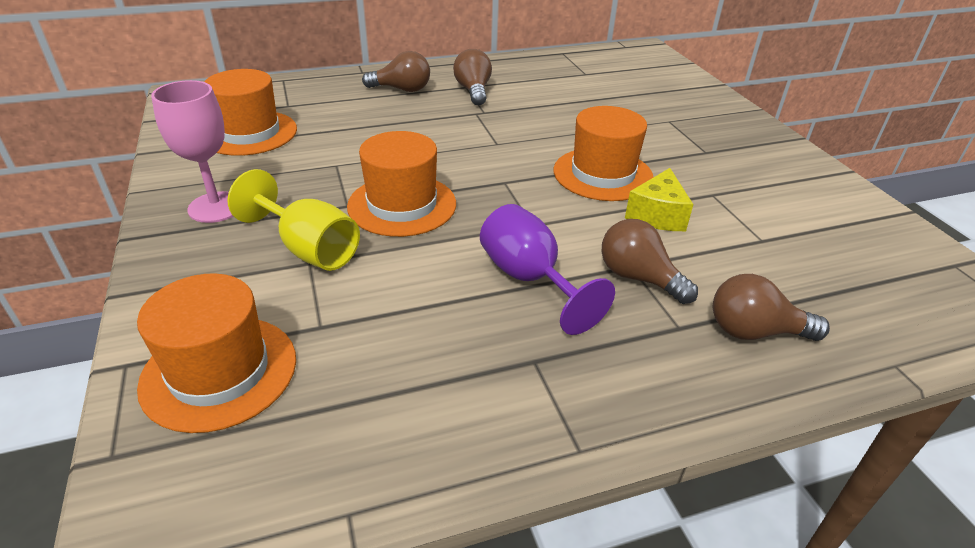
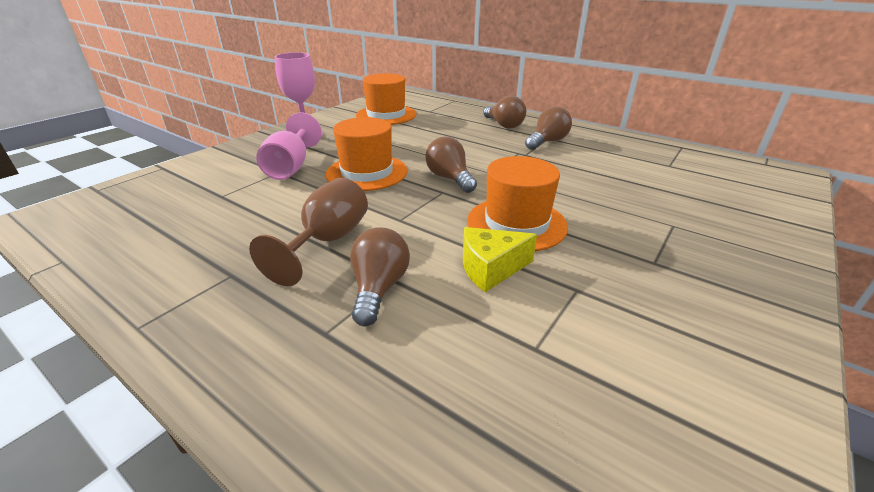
camera: 55 degrees right, 5 degrees down
(219, 371) = (167, 187): orange hat -> none
(309, 249) = (291, 167): yellow goblet -> pink goblet
(530, 279) = (328, 241): purple goblet -> brown goblet
(754, 331) = (356, 386): brown light bulb -> brown light bulb (450, 178)

